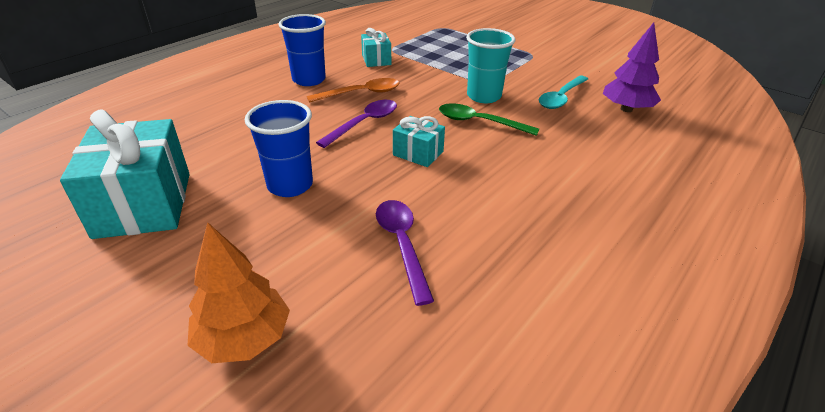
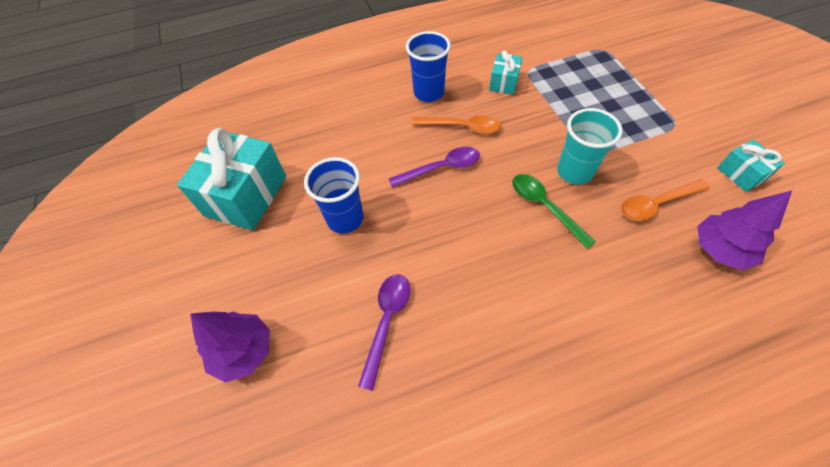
camera: 35 degrees right, 20 degrees up
(244, 338) = (243, 351): orange tree -> purple tree
(418, 153) = (463, 225): turquoise gift -> turquoise gift (741, 174)
(561, 98) = (656, 204): turquoise spoon -> orange spoon

